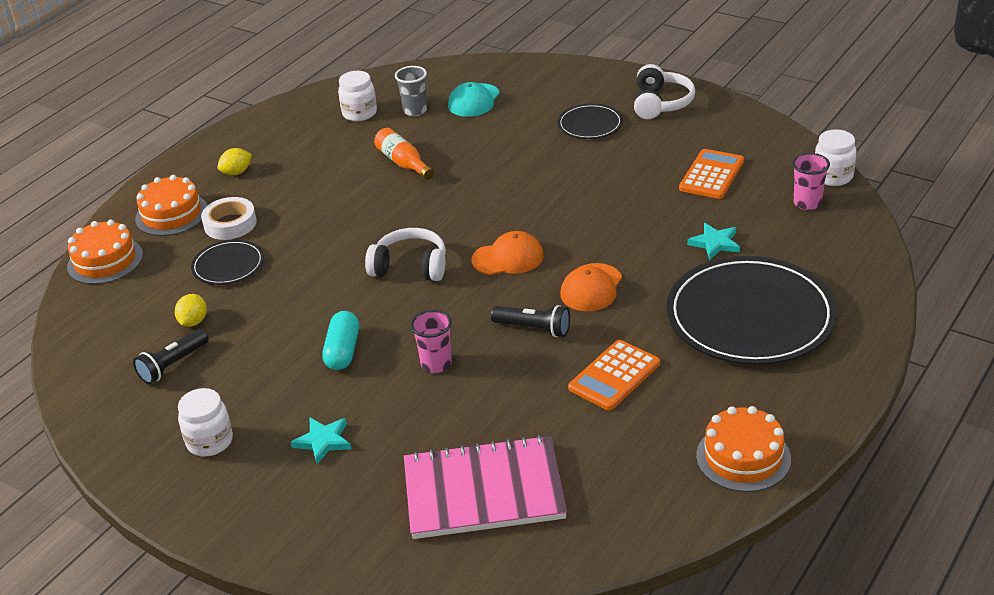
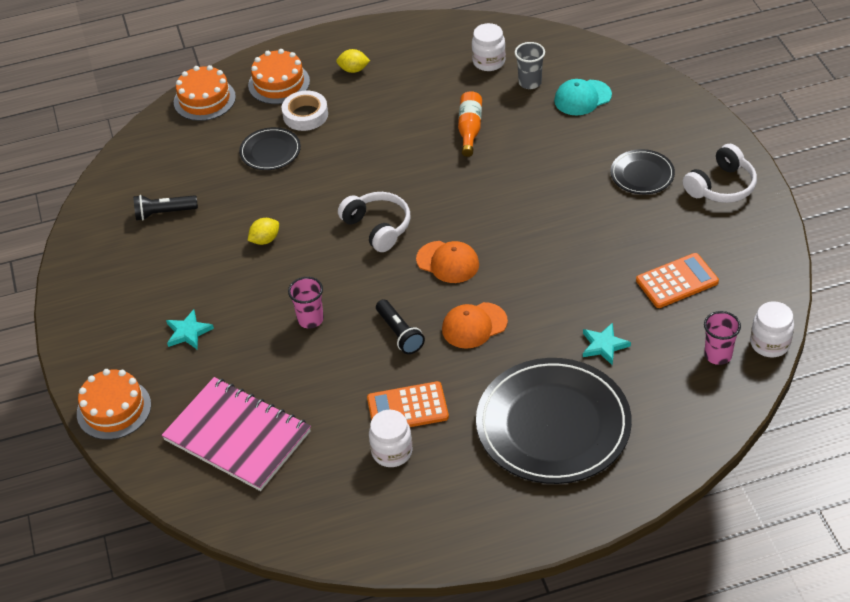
camera: 40 degrees right, 10 degrees up
(193, 322) = (207, 186): yellow lemon -> yellow lemon (265, 240)
(210, 442) = (129, 287): white jar -> white jar (392, 452)
(343, 351) = (267, 270): turquoise capsule -> none
(743, 457) = (415, 529): orange cake -> orange cake (114, 409)

